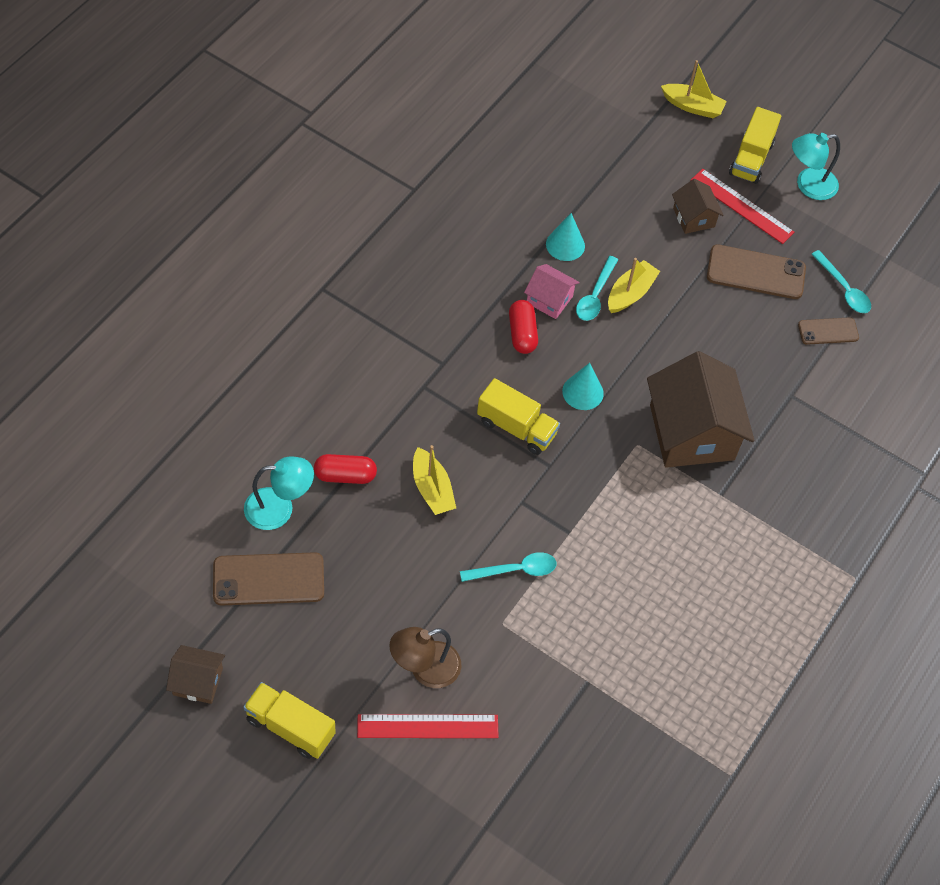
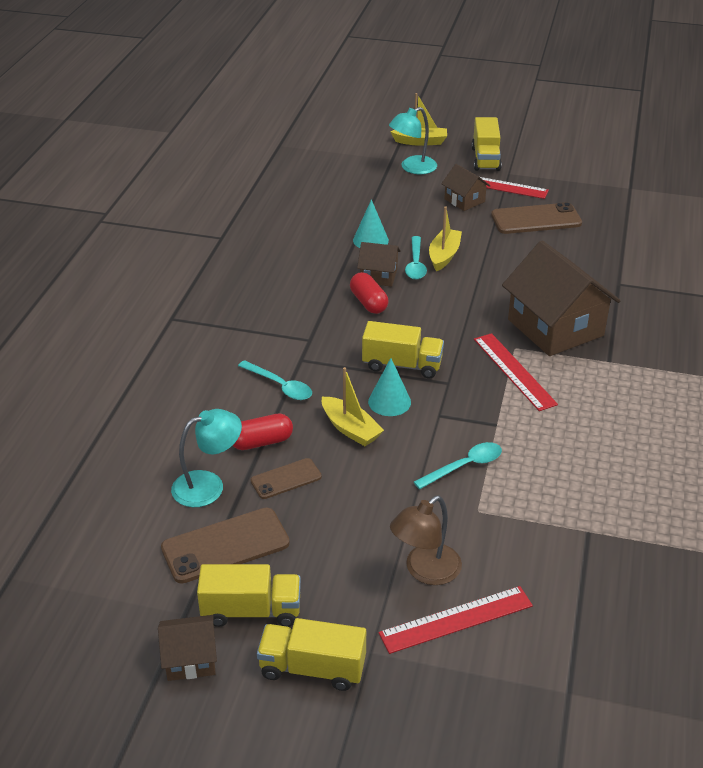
camera: 15 degrees left, 20 degrees down
(264, 654) = (251, 611): none -> yellow truck
(549, 299) = (378, 276): pink house -> brown house
(583, 392) = (445, 326): turquoise cone -> turquoise cone (389, 402)
(620, 474) = (514, 371): none -> red ruler
(808, 185) = (540, 163): turquoise lamp -> turquoise lamp (412, 168)
(828, 331) = (618, 239): brown phone -> brown phone (286, 479)
(843, 289) = (611, 212): turquoise spoon -> turquoise spoon (280, 386)

